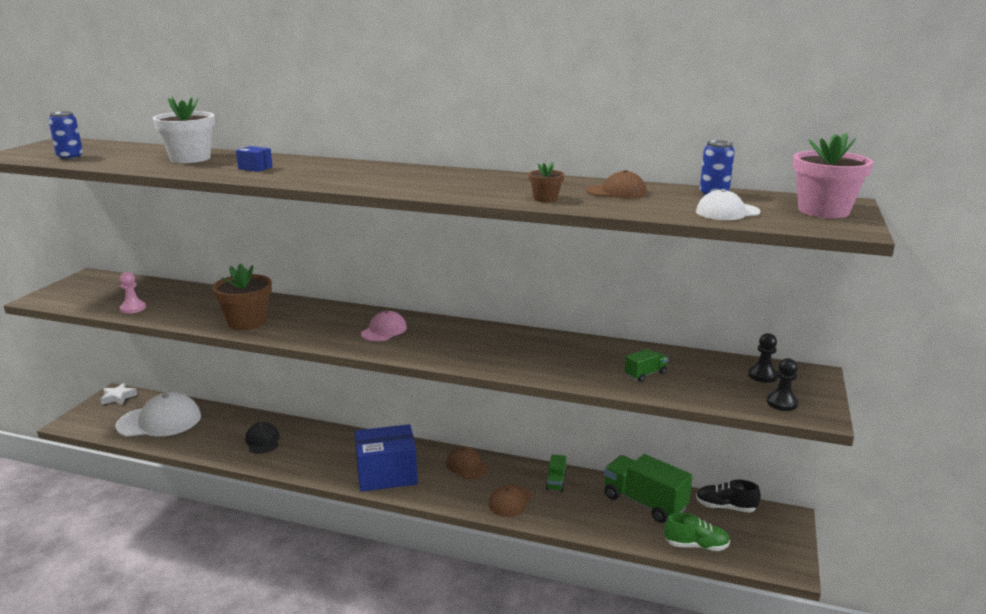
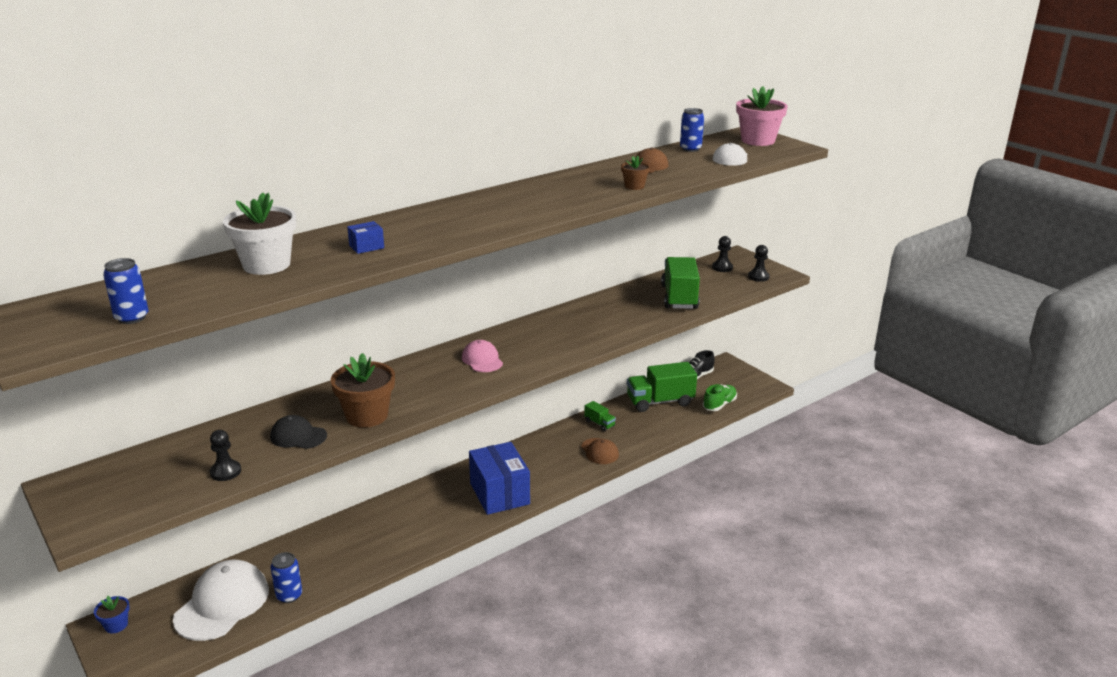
camera: 55 degrees left, 5 degrees up
(118, 397) = (116, 625): white star -> blue flower pot
(133, 308) = (225, 472): pink pawn -> black pawn
(184, 441) = (289, 595): none -> blue can
(262, 441) = (358, 544): black cap -> black cap (298, 436)
(387, 474) = (499, 493): blue box -> blue box turned 45 degrees counterclockwise
(467, 466) = (534, 452): brown cap -> none
(645, 374) = (679, 297): green truck -> green truck, size x2.10

